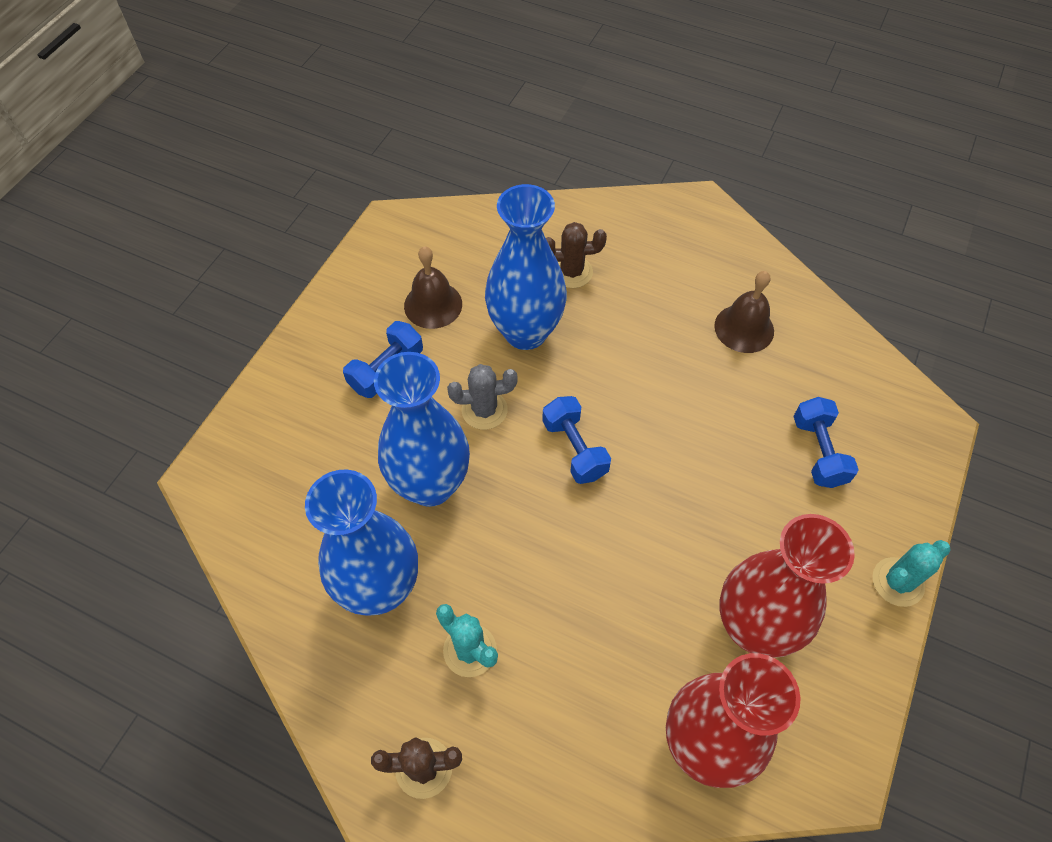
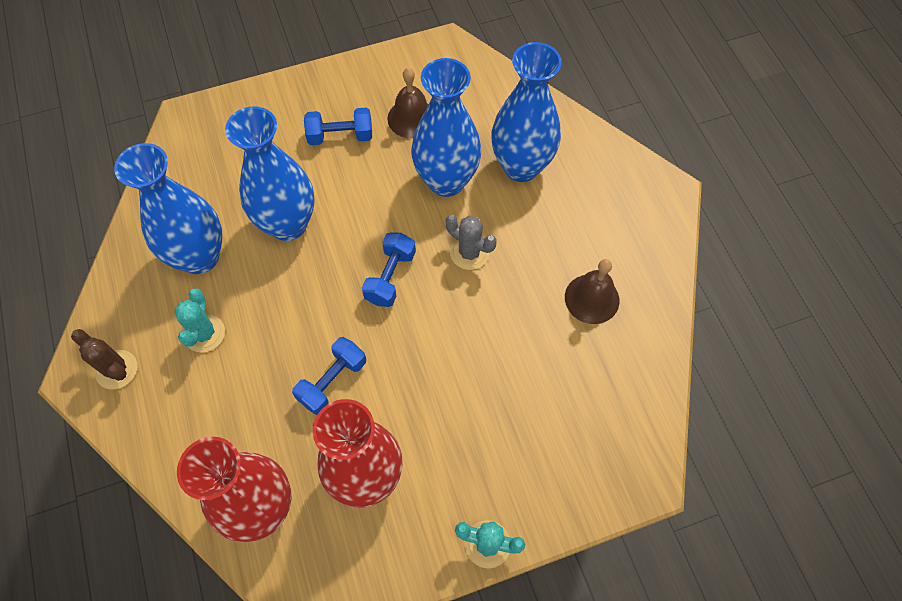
camera: 45 degrees right, 5 degrees up
(484, 410) = (366, 207): grey cactus -> grey cactus (469, 253)
(571, 272) = (521, 166): brown cactus -> blue vase
(818, 452) = (540, 419): blue dumbbell -> blue dumbbell (332, 381)

